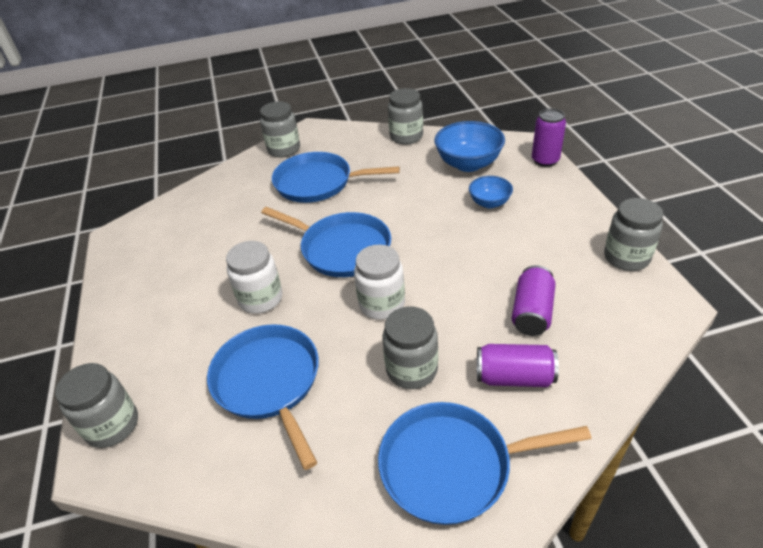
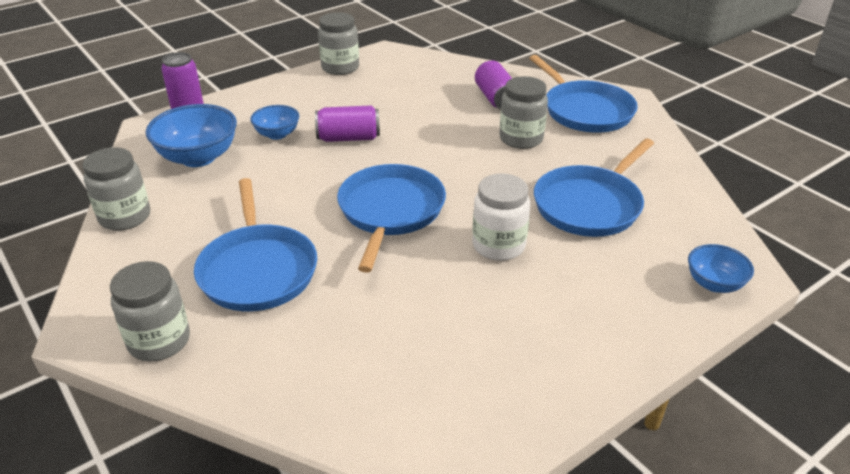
camera: 115 degrees left, 5 degrees down
(112, 425) = (714, 284): grey jar -> blue bowl
(382, 304) = (459, 167): white jar -> none
(532, 312) = (426, 98): purple can -> purple can (348, 138)

